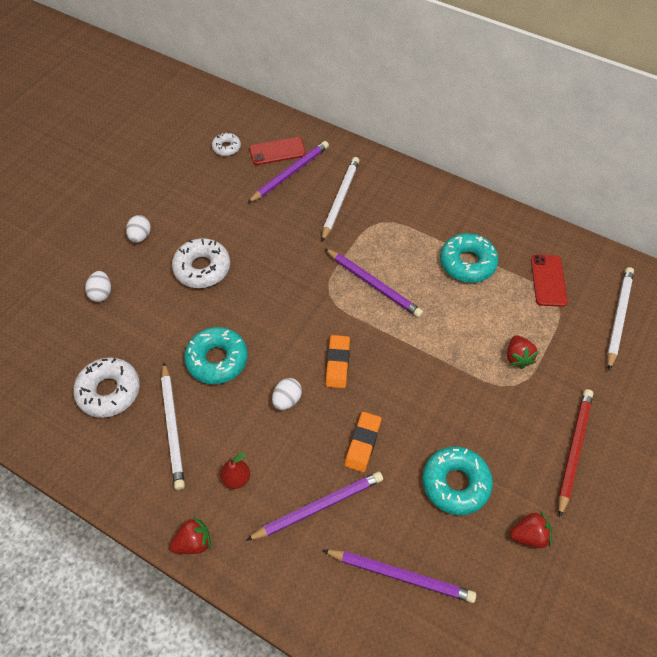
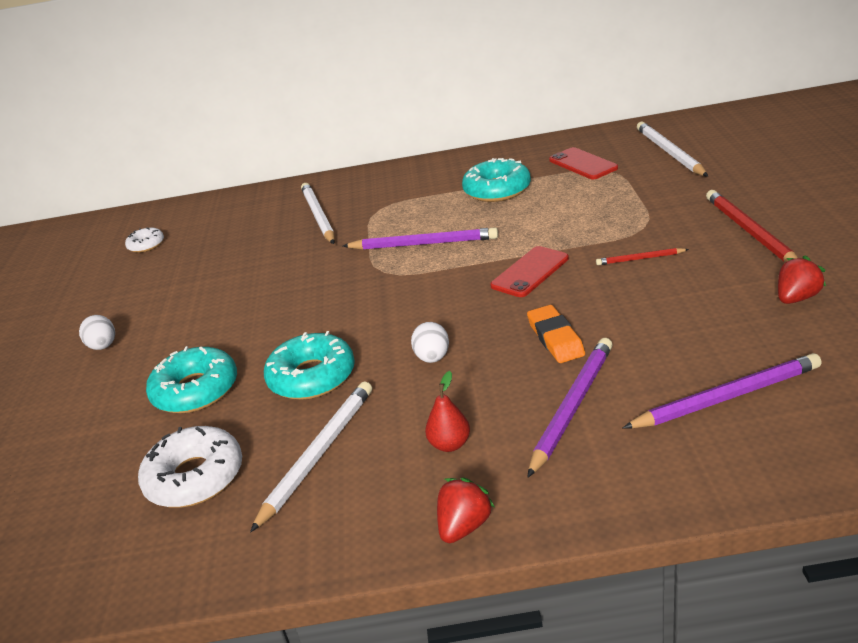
camera: 30 degrees left, 25 degrees down
(101, 293) = (95, 411): white egg -> none
(172, 427) = (318, 455): white pencil -> white pencil turned 105 degrees counterclockwise
(202, 268) = (212, 328): white donut -> none
(277, 151) = (210, 222): red phone -> red phone (530, 272)
(290, 174) = (242, 227): purple pencil -> none
(337, 363) = (454, 306): orange eraser -> none
(455, 483) = (683, 309): turquoise donut -> turquoise donut (196, 390)
(480, 414) = (640, 259): none -> red pencil
(517, 357) = (621, 213): red strawberry -> none

